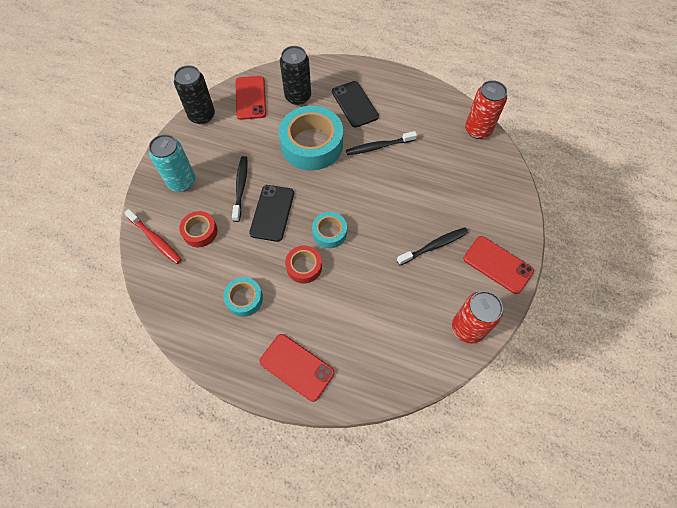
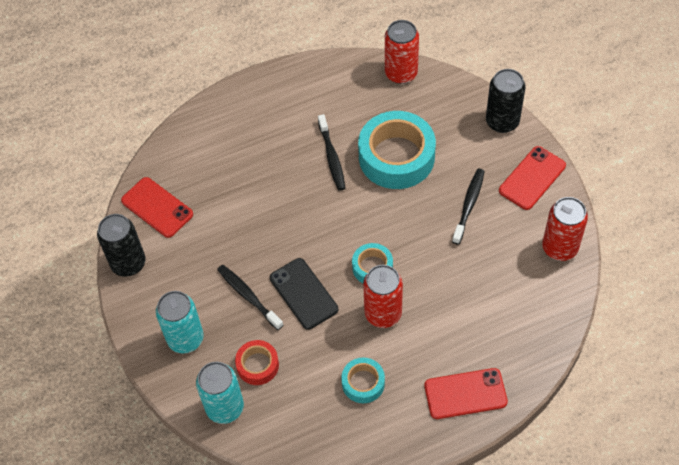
camera: 40 degrees left, 5 degrees down
(155, 240) = (225, 407): red toothbrush -> turquoise can
(298, 96) = (203, 170): black can -> black can (502, 122)
(304, 266) = (383, 313): red tape -> red can
(312, 144) = (269, 204): turquoise tape -> turquoise tape (396, 157)
(355, 104) = (266, 134): black phone -> none
(379, 146) = (332, 157): black toothbrush -> black toothbrush turned 45 degrees counterclockwise
(497, 265) = (532, 178): red phone -> red phone turned 45 degrees counterclockwise

